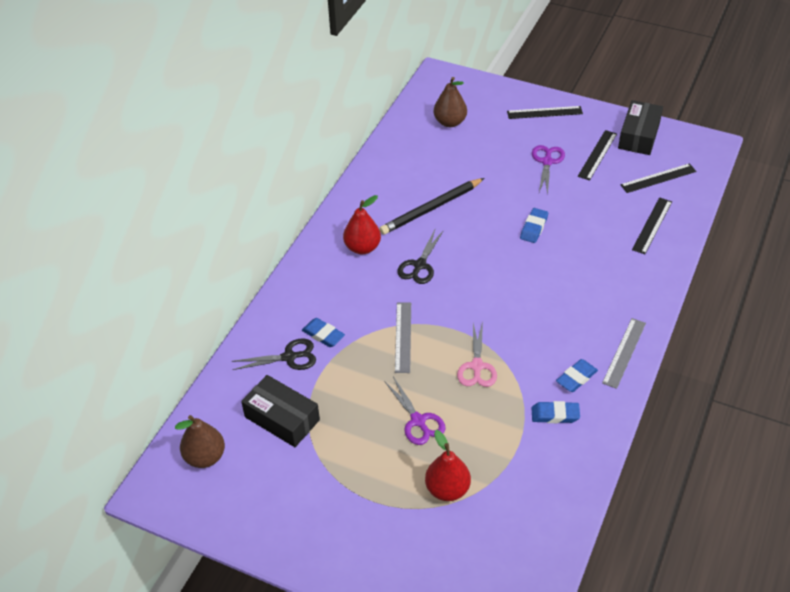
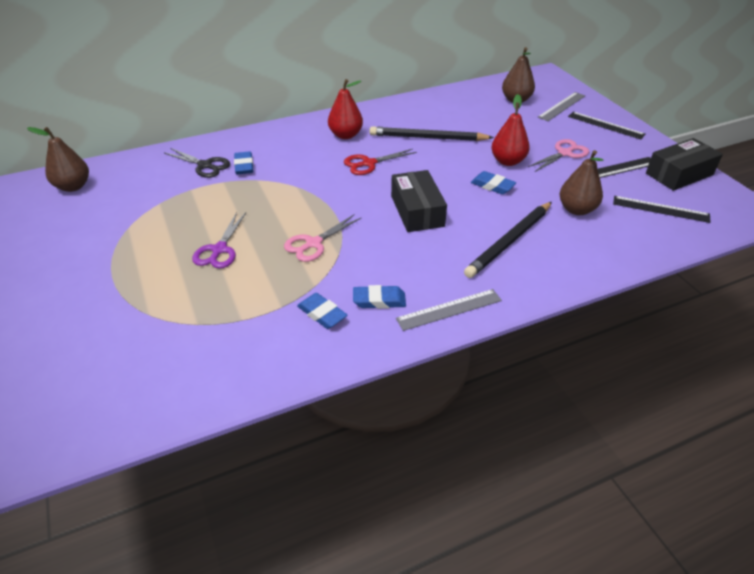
camera: 40 degrees right, 5 degrees down
(282, 418) = (145, 194): black box -> black box (417, 211)
(403, 337) = (291, 196): grey ruler -> grey ruler (561, 106)
(419, 265) = (368, 163): black scissors -> red scissors
(447, 489) = (166, 306): red pear -> red pear (507, 161)
(533, 228) = (492, 186): blue eraser -> blue eraser turned 60 degrees clockwise
(547, 162) = (564, 153): purple scissors -> pink scissors
(599, 271) = (509, 241): none -> black pencil
(610, 213) = (576, 209): none -> brown pear
(652, 225) = (608, 237): black ruler -> none

